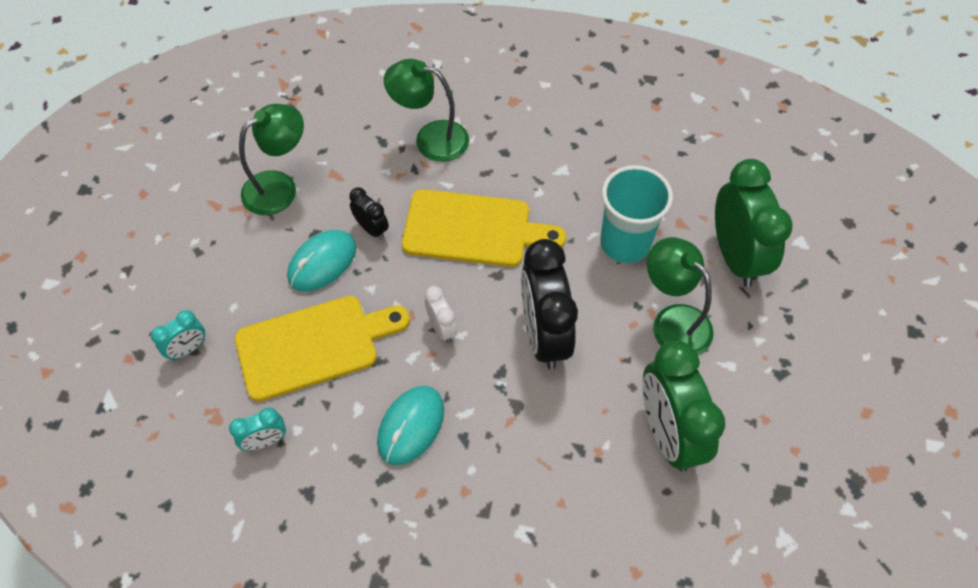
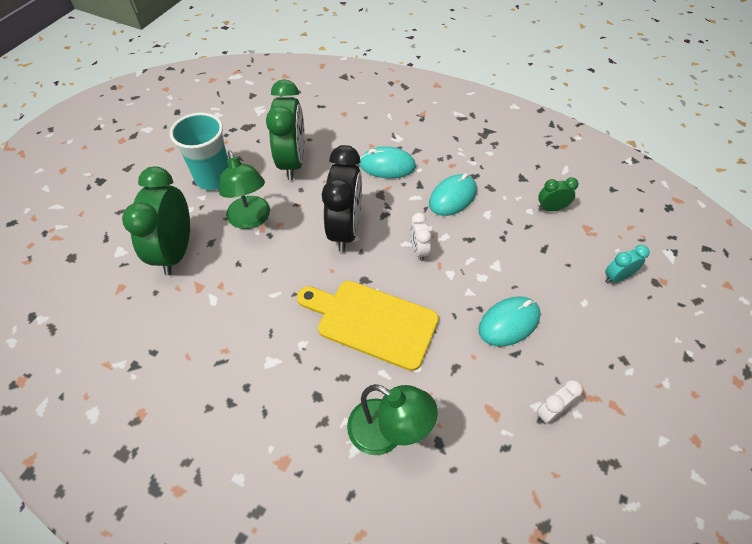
camera: 165 degrees left, 5 degrees down
(265, 441) = (551, 208): turquoise clock -> green clock
(279, 187) = (550, 411): green lamp -> white clock
(314, 346) = (517, 259): yellow cutting board -> none
(372, 229) = (462, 344): black clock -> none
(522, 464) = (387, 165): none -> turquoise mouse
(625, 243) = (252, 281): turquoise cup -> turquoise cup (214, 178)

